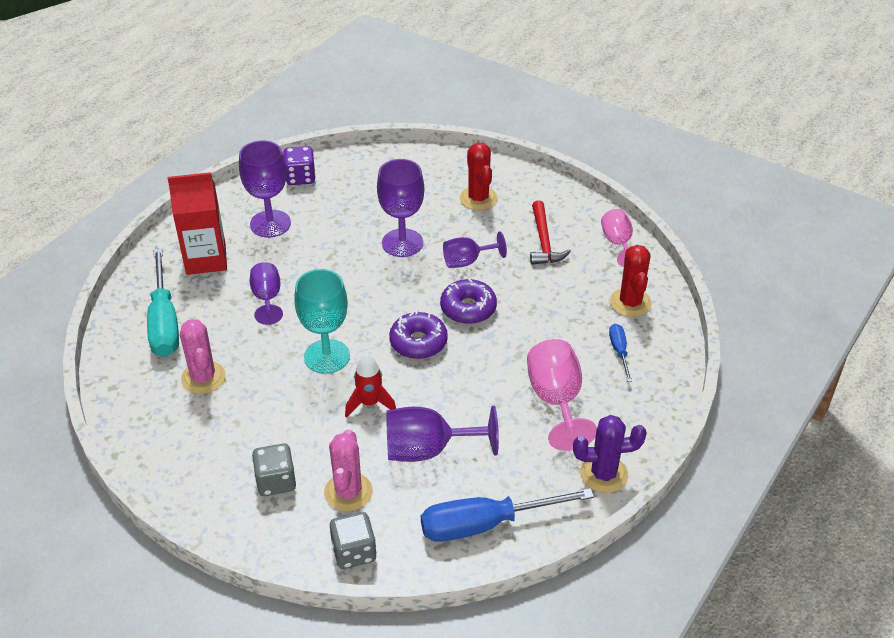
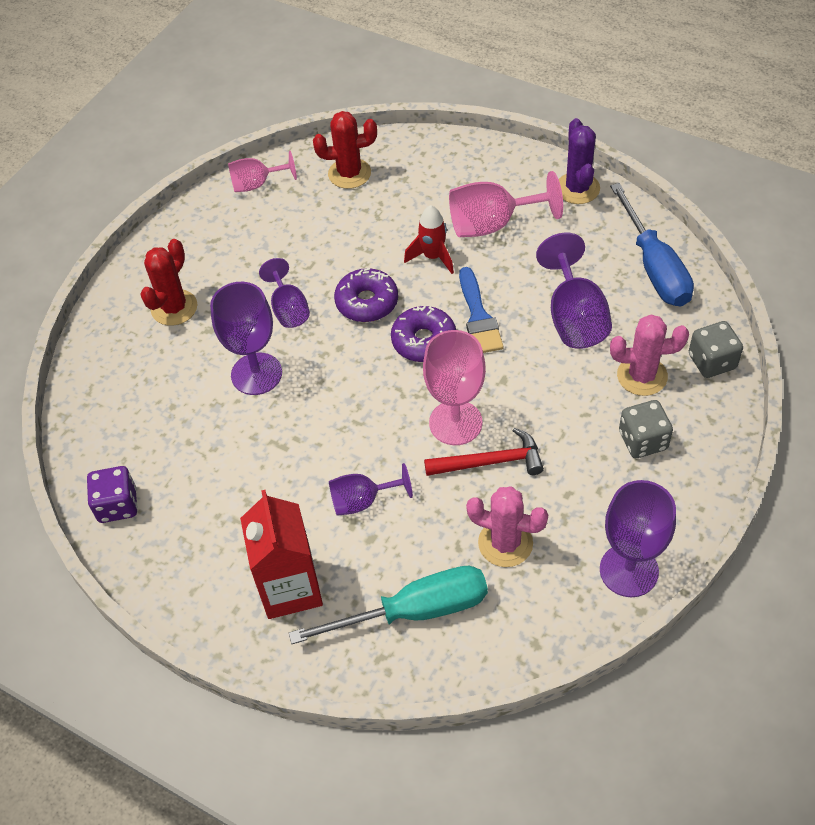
camera: 90 degrees left, 10 degrees up
(203, 378) = (505, 543): pink cactus -> pink cactus turned 45 degrees clockwise
(270, 224) = (217, 524): purple goblet -> purple goblet (629, 570)
(327, 356) = (455, 423): turquoise goblet -> pink goblet
(370, 403) = (520, 373): red rocket -> red rocket (433, 257)
(440, 380) = (478, 316): none -> blue brush
(478, 198) = (174, 308): red cactus -> red cactus turned 45 degrees counterclockwise
(544, 241) = (254, 244): red hammer -> red hammer (491, 462)
(619, 351) = (420, 181): blue screwdriver -> none

